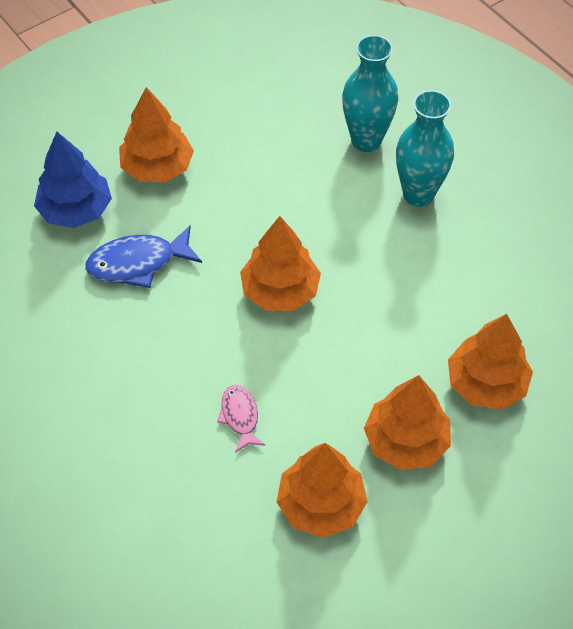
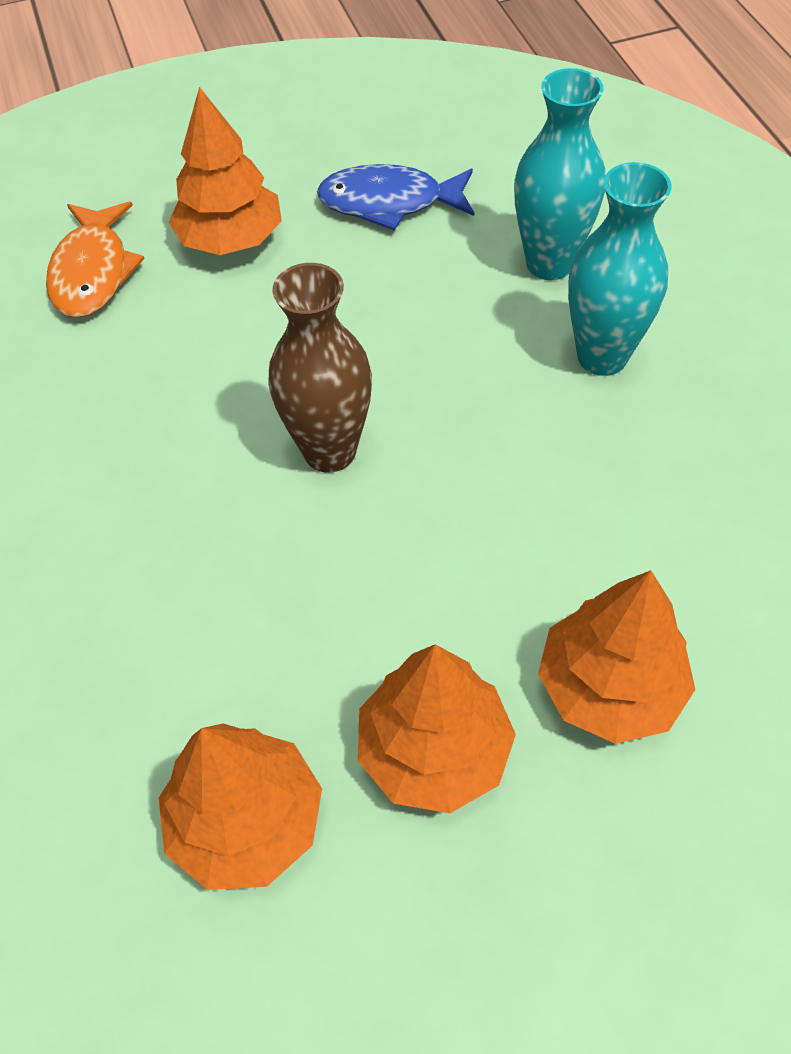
camera: 20 degrees right, 0 degrees up
(76, 210) = (93, 272): blue tree -> orange fish
(138, 263) = (141, 362): blue fish -> blue fish (389, 203)
(240, 416) = (182, 631): pink fish -> none
(280, 291) = (330, 451): orange tree -> brown vase

